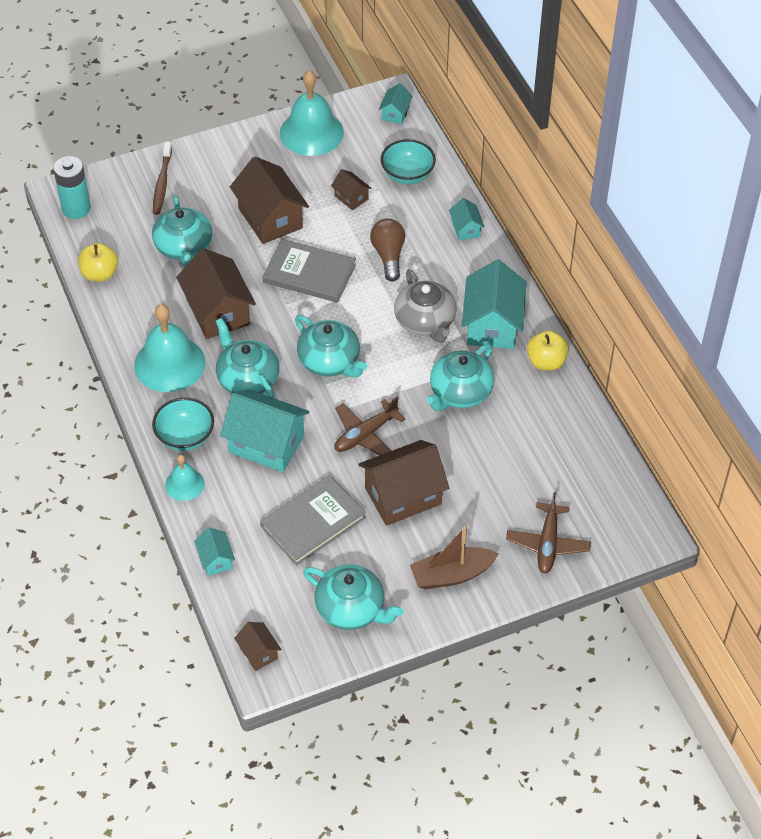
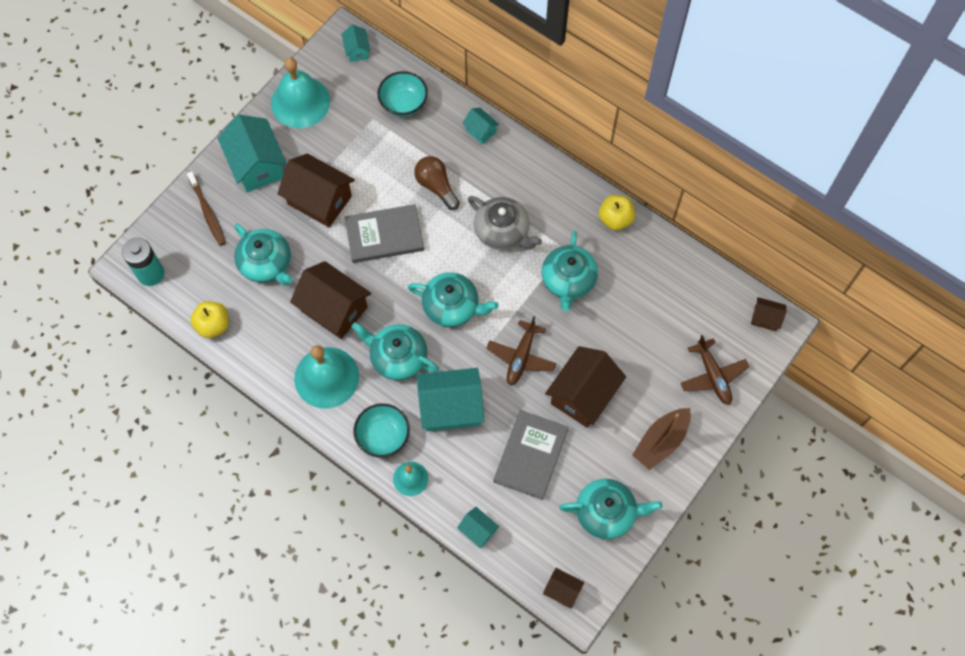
camera: 30 degrees left, 15 degrees up
(351, 197) = (372, 147): brown house -> brown house (765, 318)
(492, 325) = (555, 207): turquoise house -> turquoise house (257, 165)

